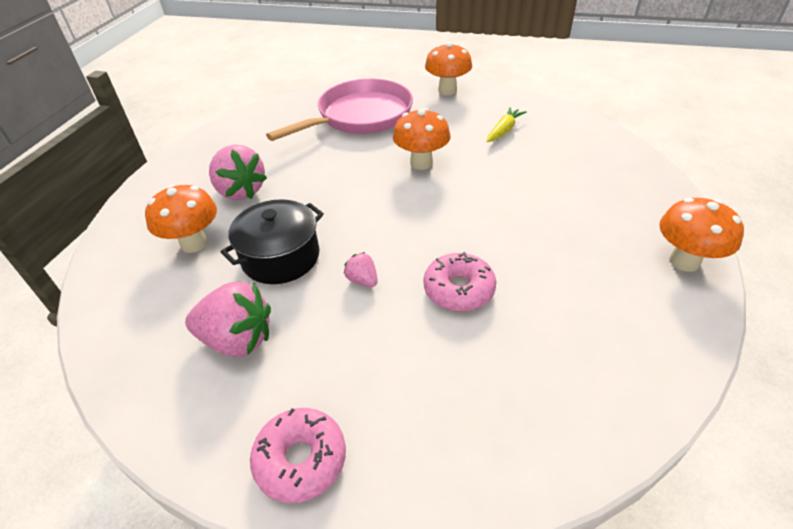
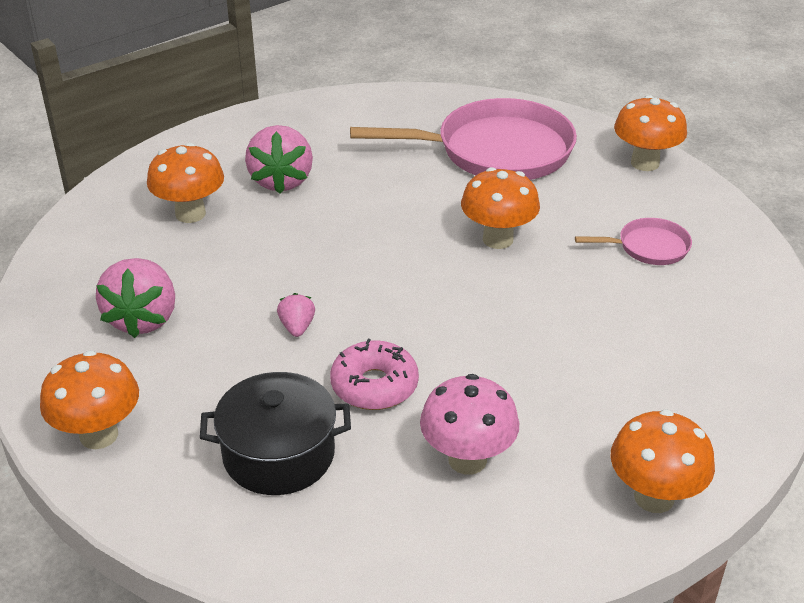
camera: 35 degrees right, 5 degrees down
(237, 340) = (143, 319): pink strawberry -> pink strawberry turned 45 degrees clockwise
(280, 257) = (249, 266): black pot -> black pot (279, 454)
(301, 459) = (99, 435): pink donut -> orange mushroom
(504, 130) = (648, 247): yellow carrot -> pink pan
(570, 302) = (467, 460): none -> pink mushroom

